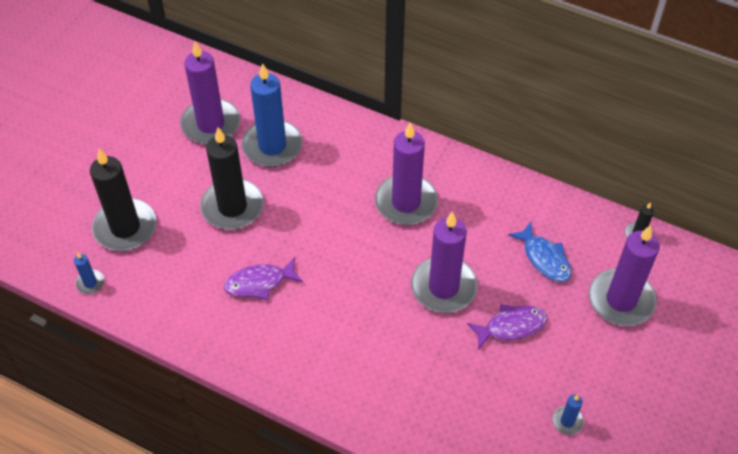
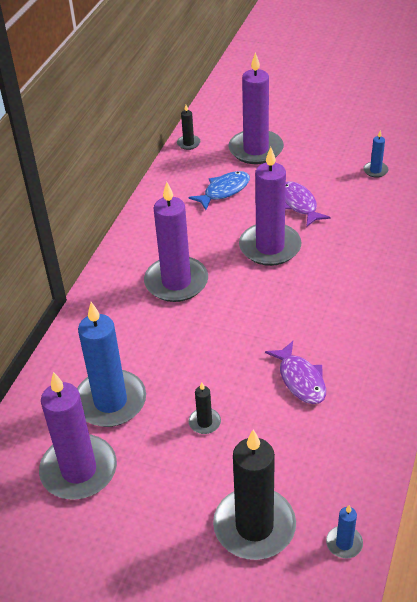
camera: 95 degrees left, 10 degrees down
(232, 207) = (204, 422): black candle -> black candle, size x0.44

